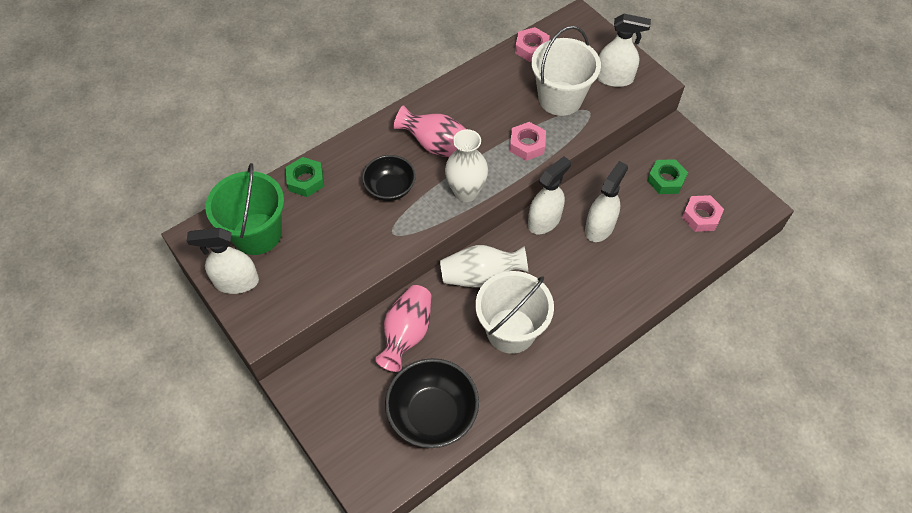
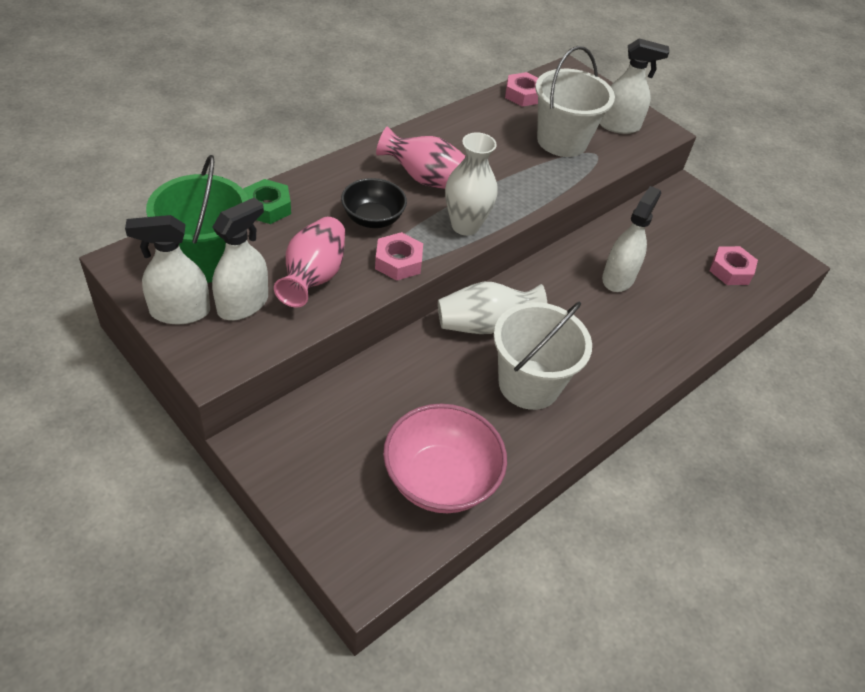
camera: 10 degrees left, 10 degrees down
(407, 334) = (398, 386): pink vase -> pink vase (313, 277)
(433, 414) = (440, 479): black bowl -> pink bowl
(527, 145) = (531, 182): pink nut -> pink nut (398, 262)
(544, 221) = (553, 269): white spray bottle -> white spray bottle (243, 304)
(666, 180) = (684, 234): green nut -> none

